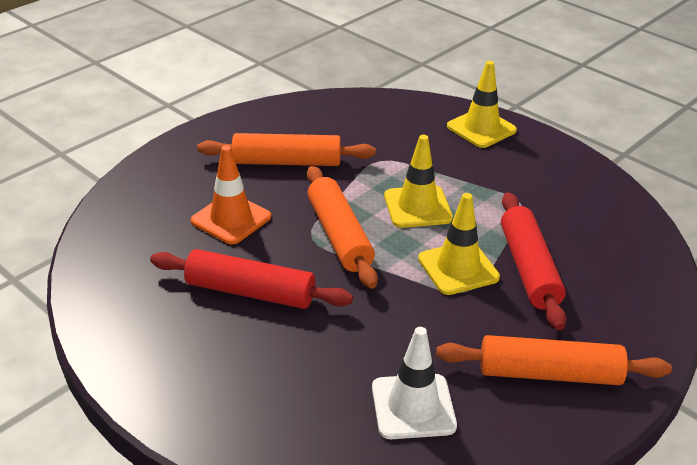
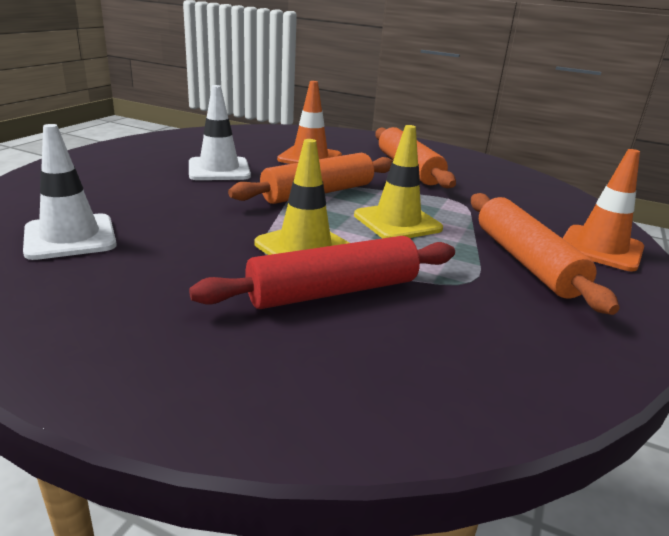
camera: 70 degrees right, 10 degrees down
(250, 292) = (219, 169): red rolling pin -> white traffic cone
(481, 128) = (600, 248): yellow traffic cone -> orange traffic cone
(549, 373) = (124, 313): orange rolling pin -> orange rolling pin (526, 261)

